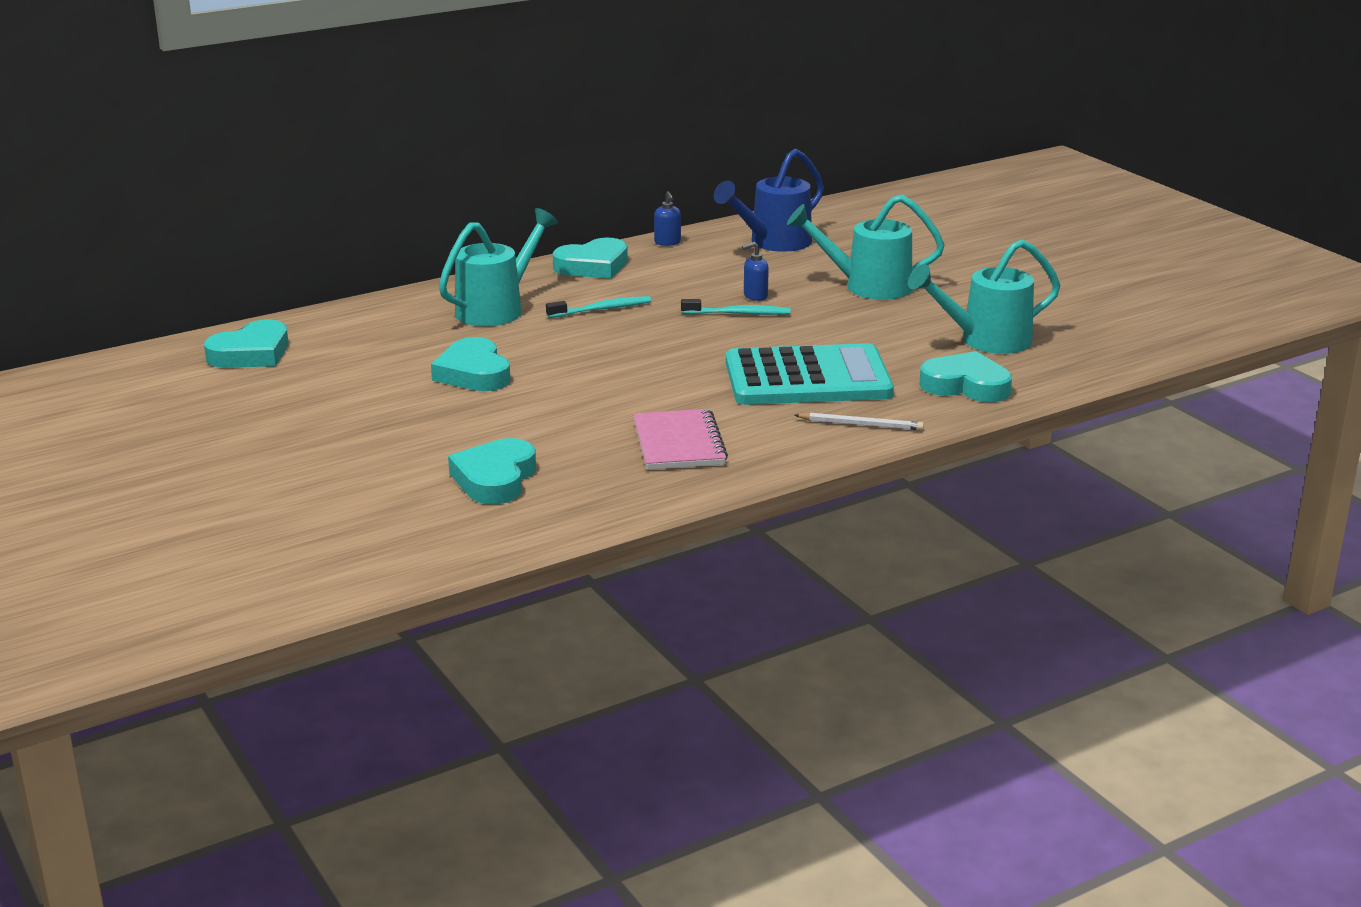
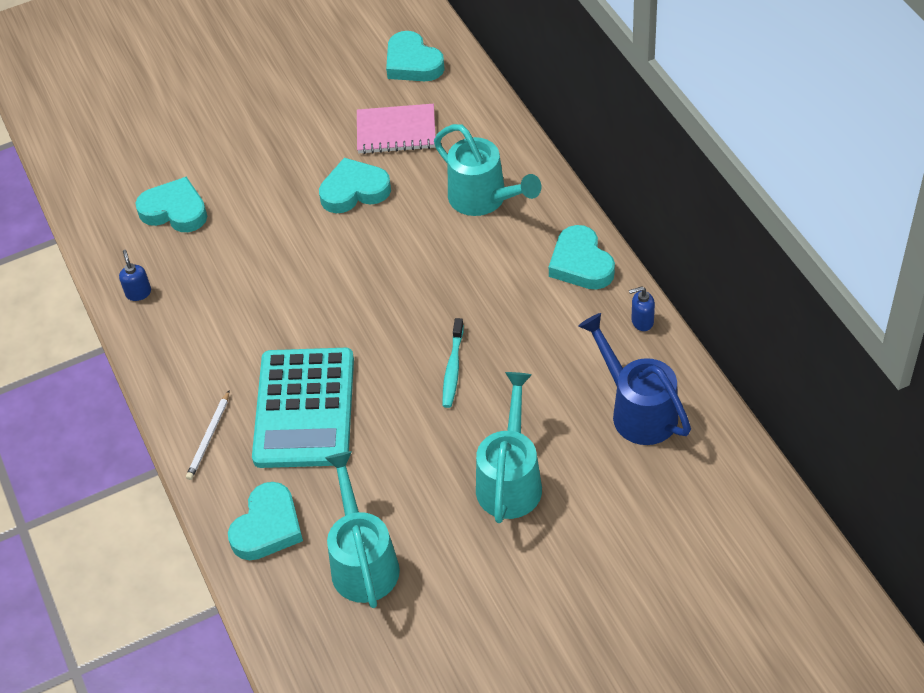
camera: 100 degrees right, 25 degrees up
(601, 309) = (474, 269): turquoise toothbrush -> none
(678, 443) = (204, 315): pink notebook -> pink notebook (396, 131)
(755, 296) = (494, 384): blue soap dispenser -> blue soap dispenser (138, 293)

